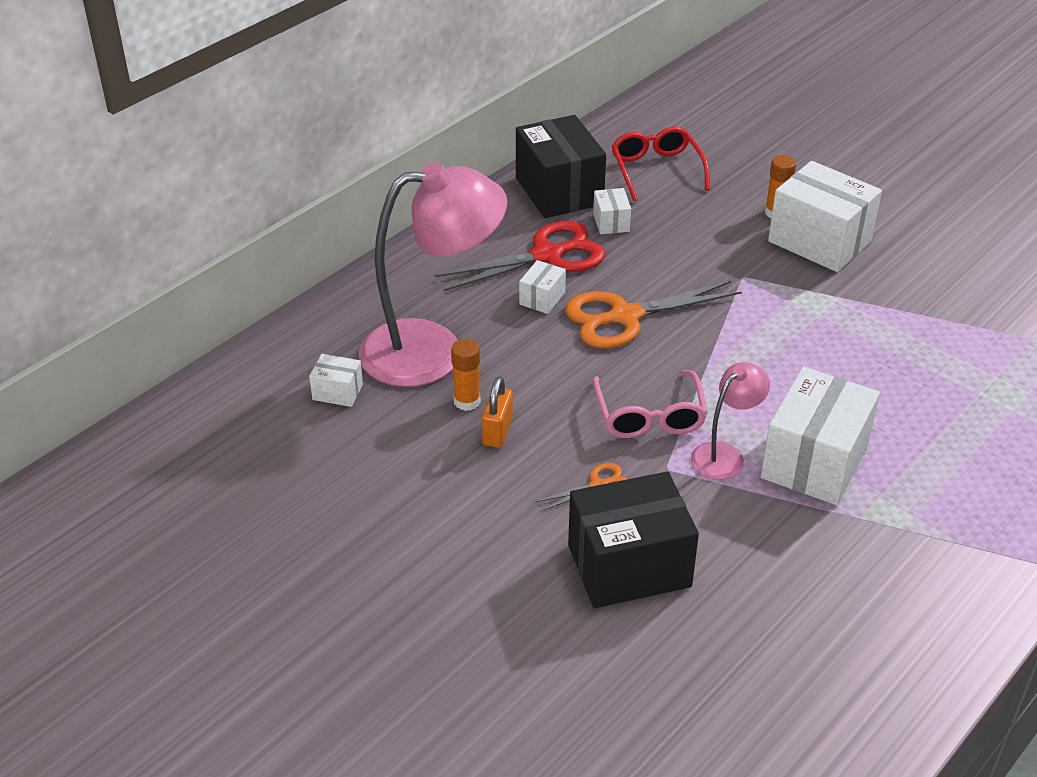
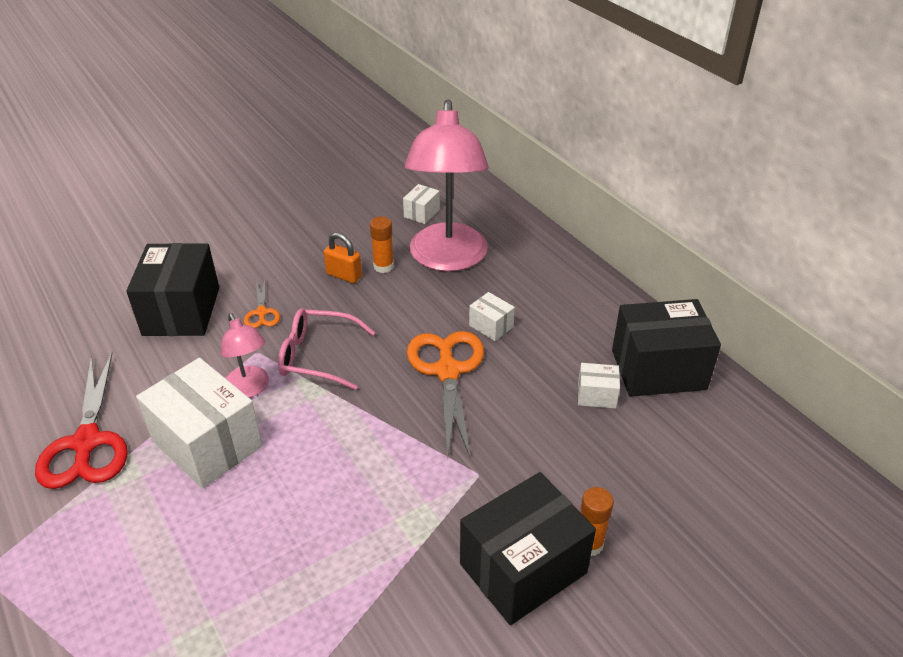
camera: 105 degrees right, 0 degrees up
(547, 255) = (552, 341): red scissors -> red scissors (87, 442)
(656, 170) = (691, 456): red glasses -> none
(819, 241) = (523, 568): white box -> black box

